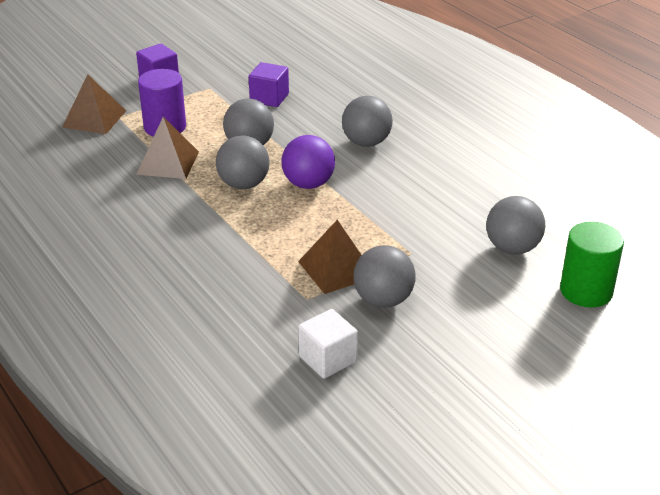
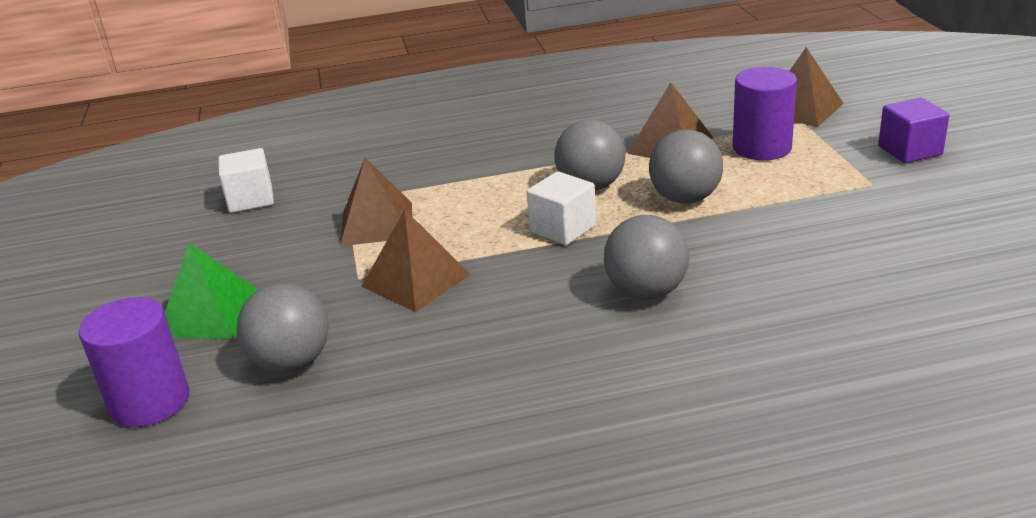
camera: 115 degrees right, 5 degrees down
(269, 98) = (825, 227): purple cube -> none
(308, 184) = (563, 229): purple ball -> white cube
(383, 300) = (297, 243): grey ball -> none
(400, 227) = (415, 280): none -> brown pyramid
(491, 306) = (210, 314): none -> green pyramid
(586, 291) = (150, 401): green cylinder -> purple cylinder

